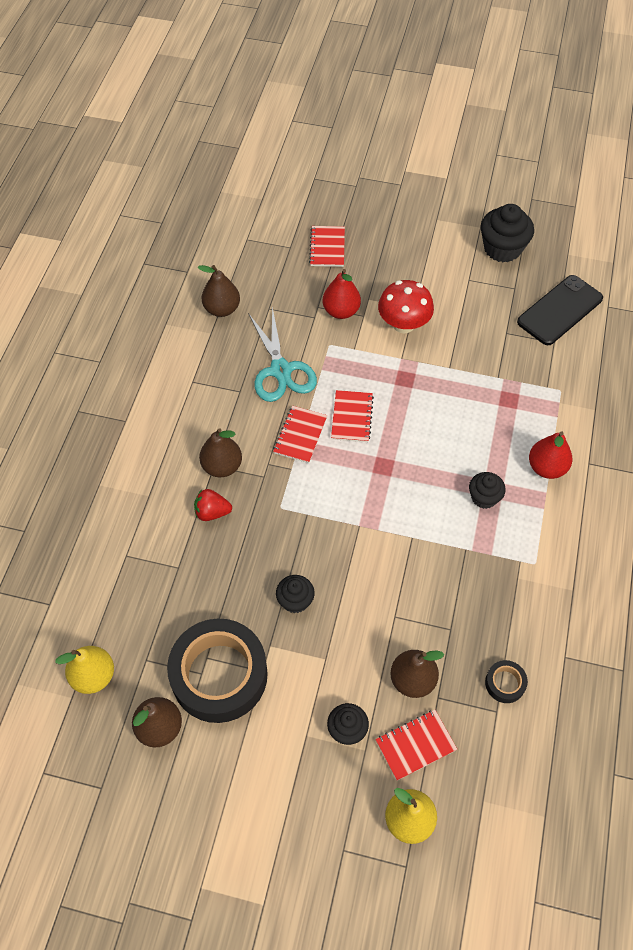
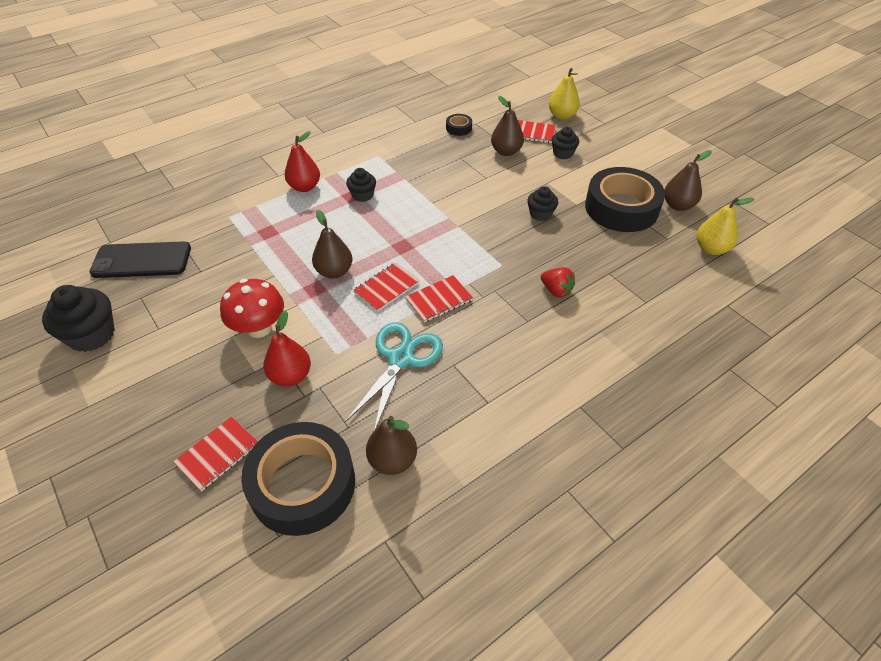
camera: 140 degrees left, 10 degrees down
(222, 466) = (522, 316): brown pear -> brown pear (334, 271)
(261, 265) = (302, 484): none -> black tape

